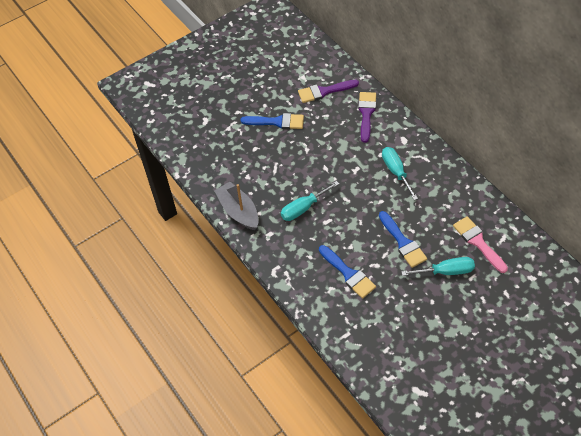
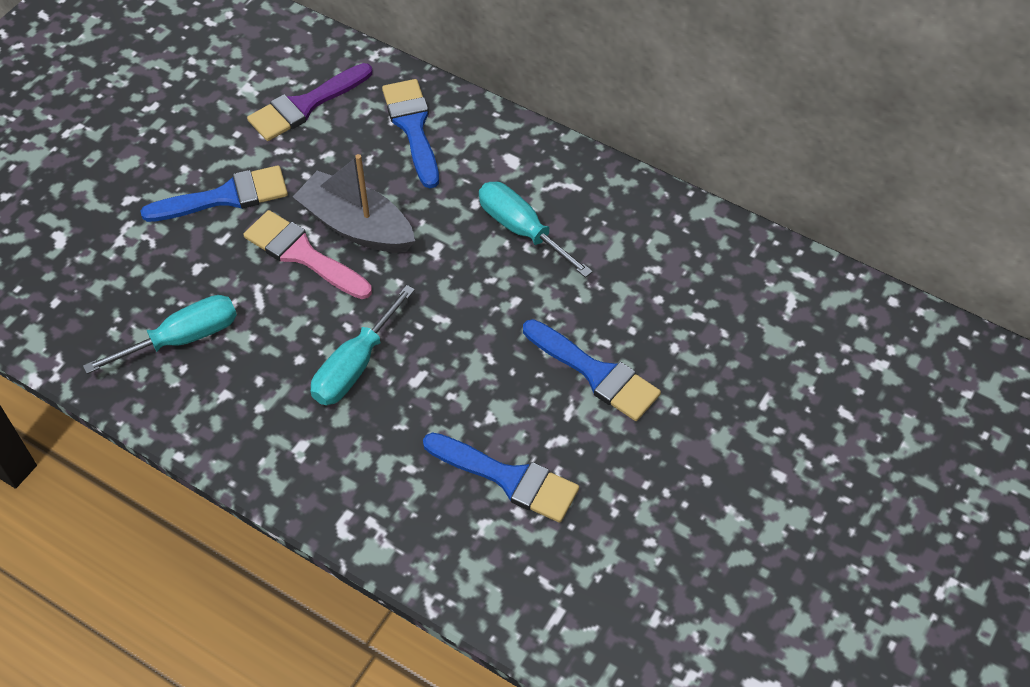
camera: 25 degrees left, 0 degrees up
(238, 211) = (211, 418): grey boat -> grey boat (356, 226)
(366, 113) = (412, 127): purple brush -> blue brush
(446, 271) = (708, 406): turquoise screwdriver -> turquoise screwdriver (183, 338)
(478, 242) = (746, 325): pink brush -> pink brush (302, 254)

